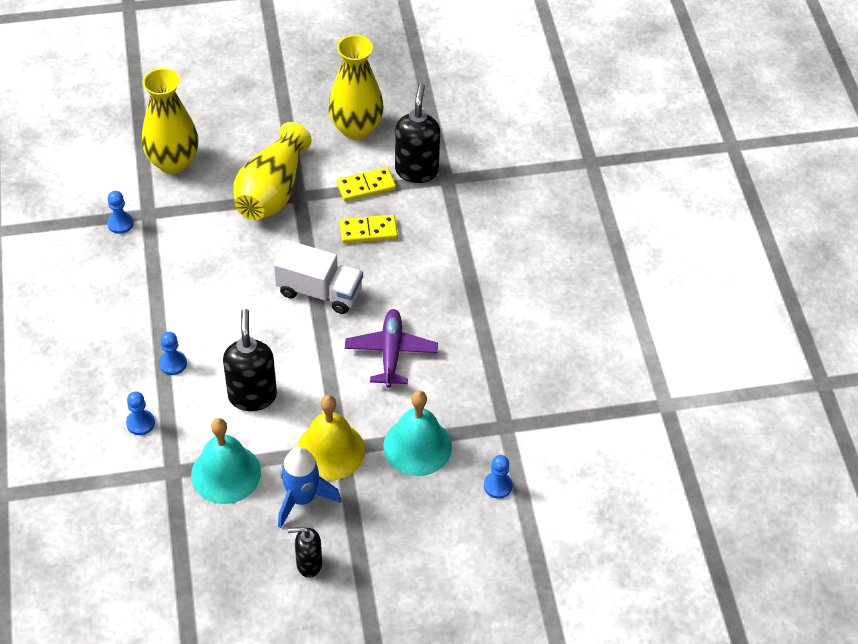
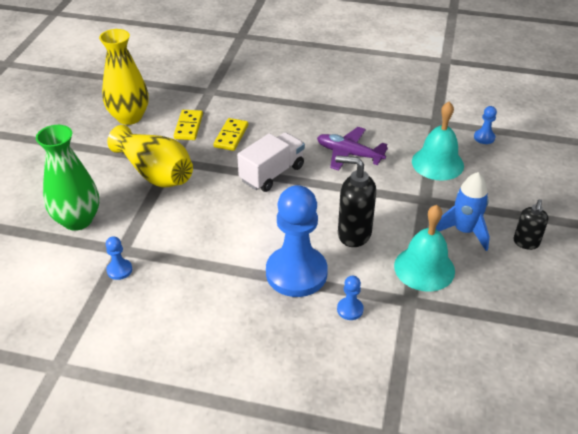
camera: 65 degrees left, 10 degrees down
(173, 162) = (77, 220): yellow vase -> green vase
(173, 363) = (296, 273): blue pawn -> blue pawn, size x2.45
(330, 450) = (424, 205): yellow bell -> none
(416, 170) = (192, 101): black soap dispenser -> none

